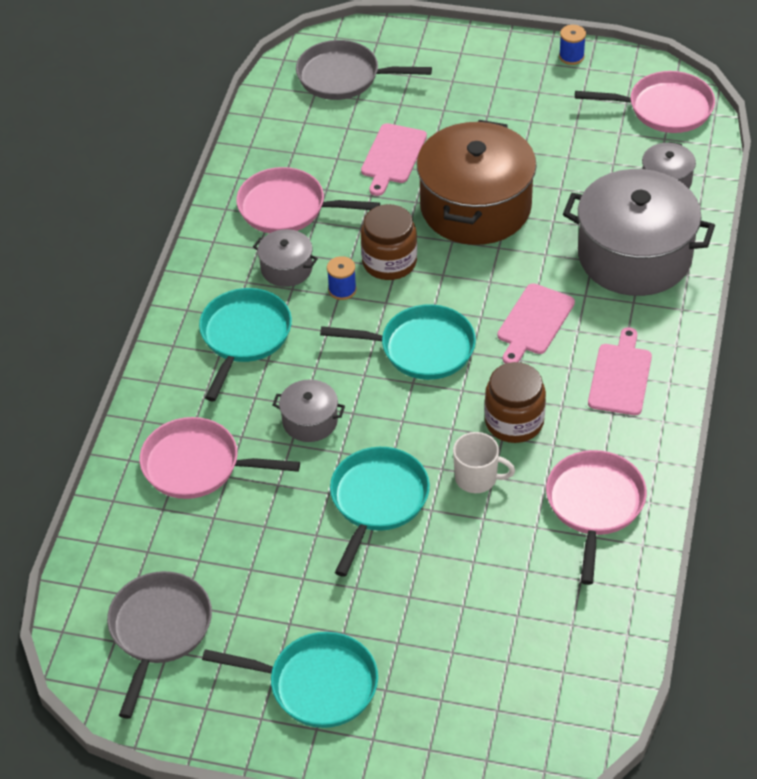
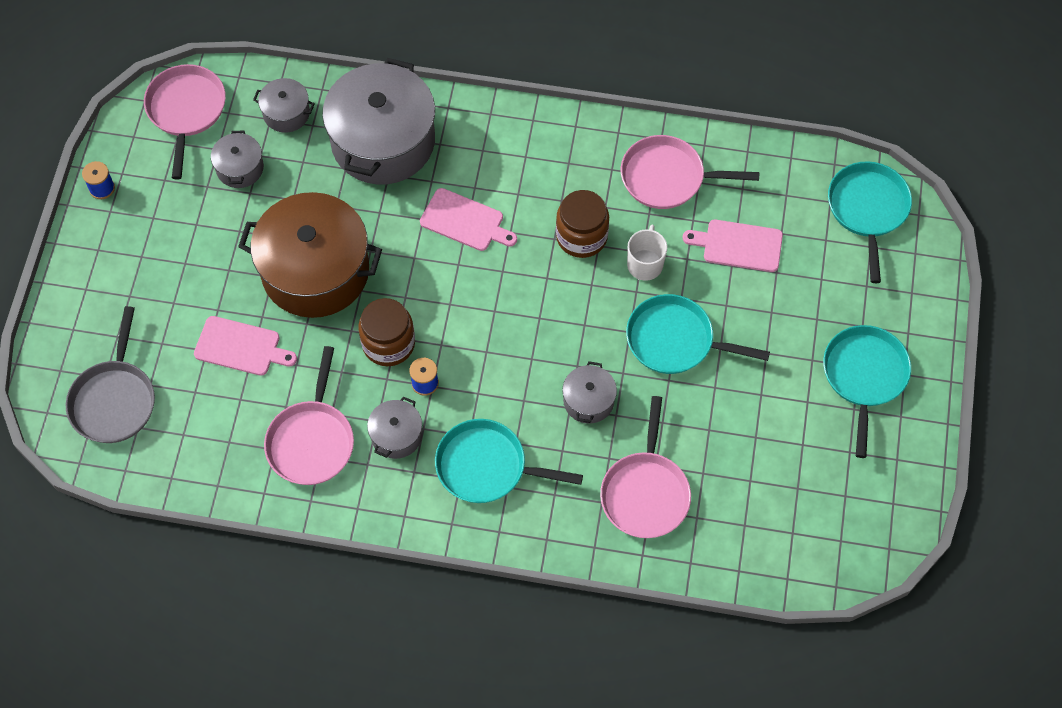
camera: 95 degrees left, 15 degrees up
(159, 630) = (826, 505): grey pan -> none
(421, 348) = (498, 312): turquoise pan -> turquoise pan (868, 210)
(597, 149) = (240, 168): none -> grey pot
(620, 376) = (527, 156): pink cutting board -> pink cutting board (738, 245)

